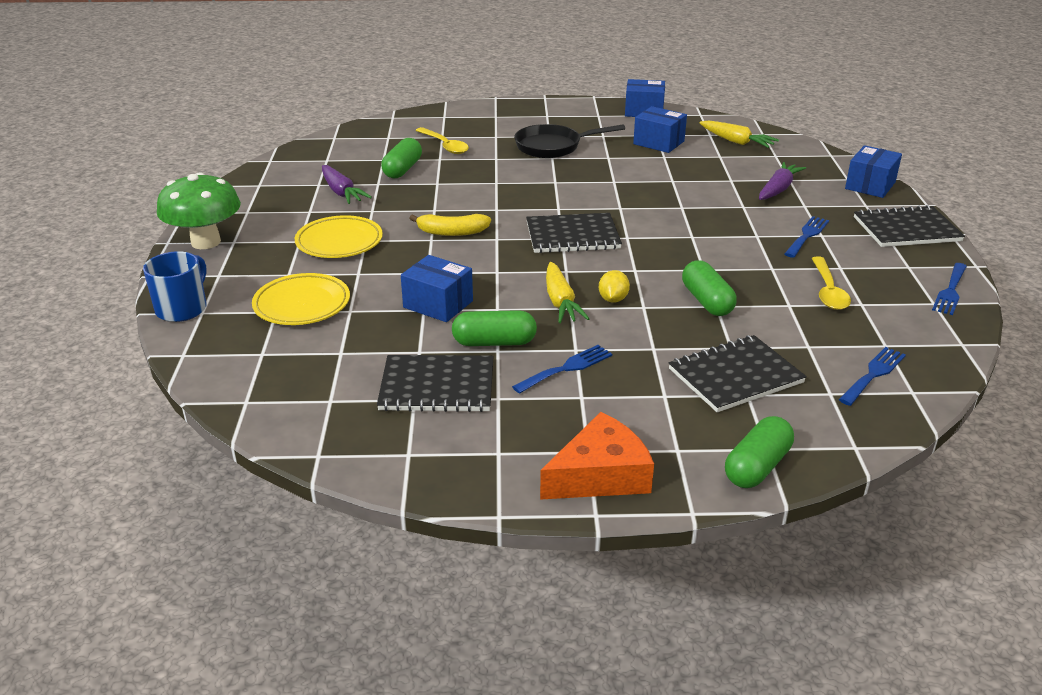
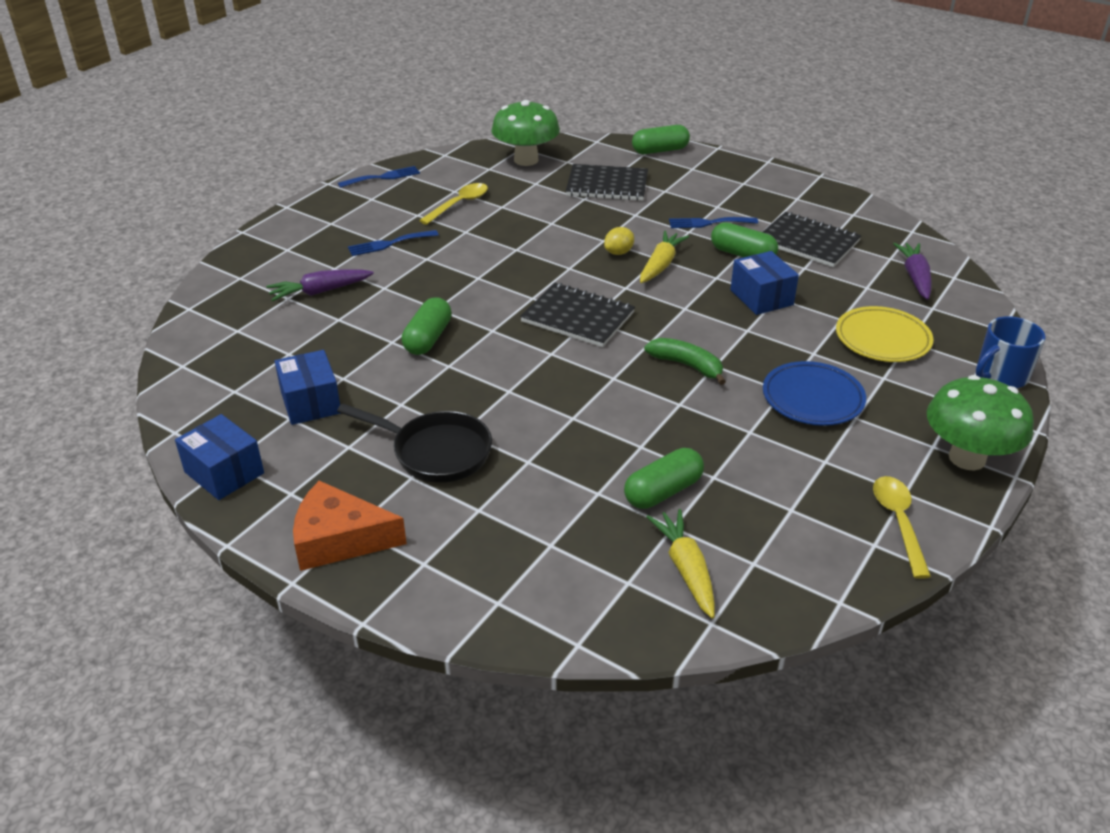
camera: 145 degrees left, 5 degrees up
(339, 242) = (812, 398): yellow plate -> blue plate
(341, 192) = (769, 479): purple carrot -> purple carrot (915, 277)
(445, 146) = (566, 519): yellow spoon -> yellow spoon (898, 522)
(452, 232) = (687, 365): yellow banana -> green banana
(600, 475) = (748, 172): orange cheese -> orange cheese (339, 539)
(707, 301) = (553, 227): green capsule -> green capsule (428, 338)
(736, 142) = (232, 366): yellow carrot -> yellow carrot (686, 569)
(870, 185) = (239, 264): blue box -> none
(873, 374) = (526, 160): blue fork -> green mushroom
(906, 229) = (308, 220): black notebook -> none

